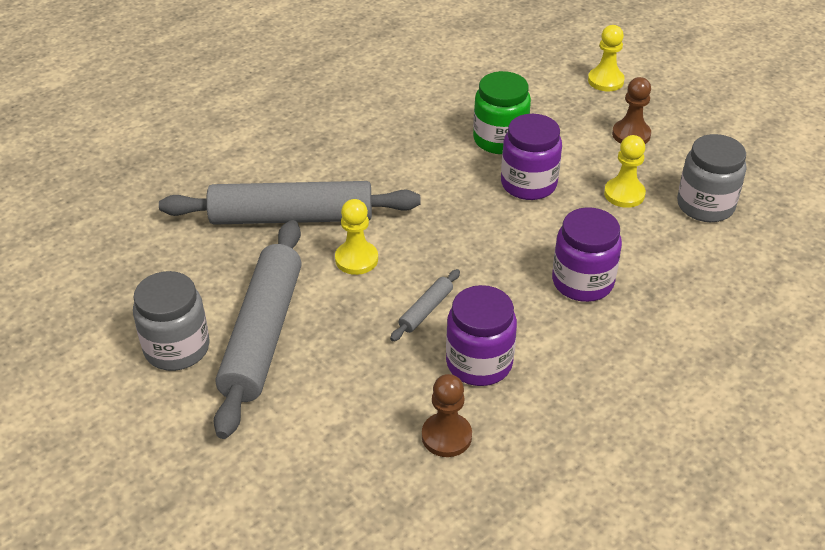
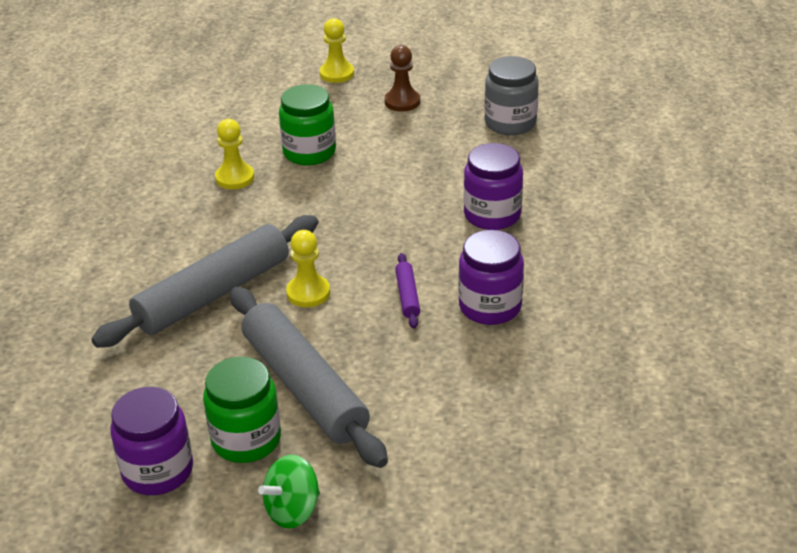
camera: 40 degrees left, 5 degrees down
(140, 426) = (292, 510): none -> green spinning top
(177, 348) = (246, 439): grey jar -> green jar
(425, 310) = (407, 296): grey rolling pin -> purple rolling pin
(446, 436) = (529, 365): brown pawn -> none
(528, 184) = (371, 172): purple jar -> purple jar (158, 471)
(624, 194) = (447, 143): yellow pawn -> yellow pawn (235, 178)

